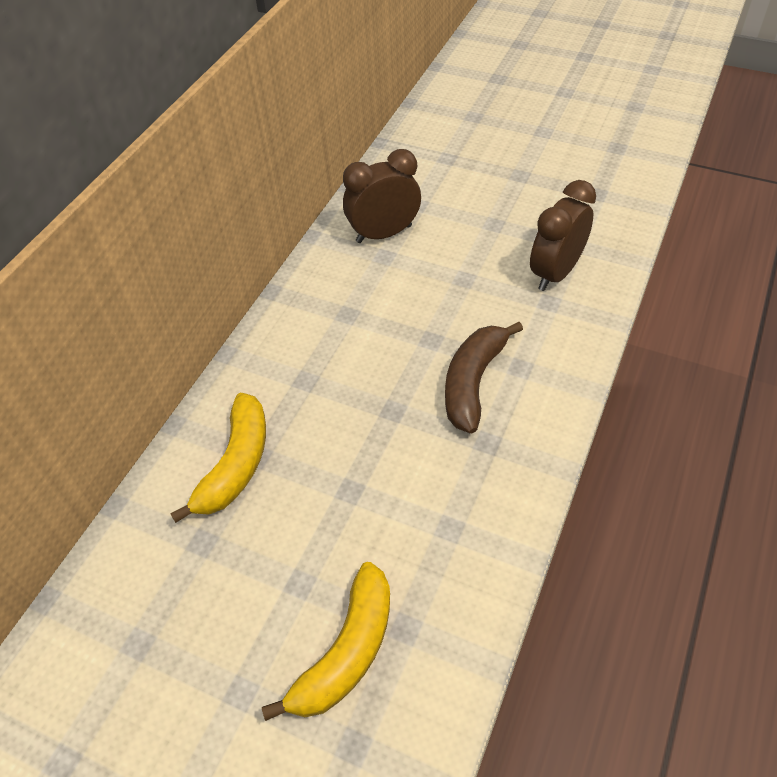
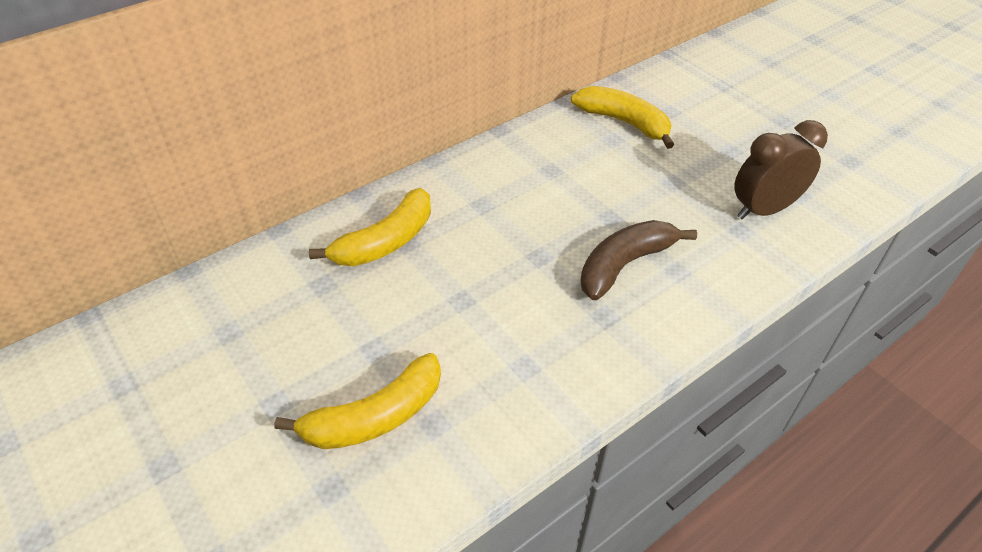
camera: 25 degrees right, 5 degrees down
(384, 234) = (624, 122): brown clock -> yellow banana

